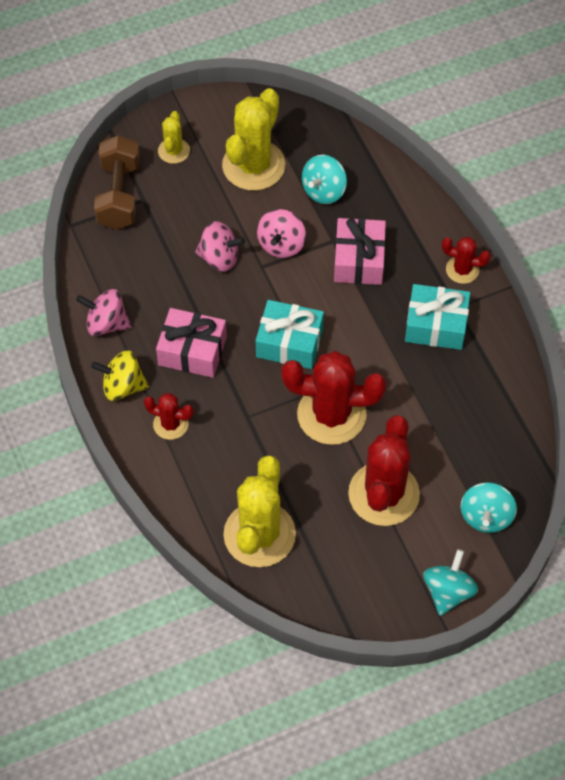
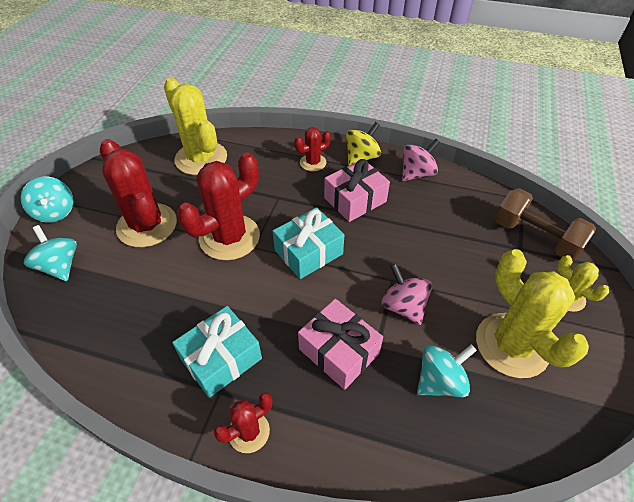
camera: 130 degrees right, 10 degrees down
(219, 258) = (423, 259): pink spinning top -> none
(324, 191) = (440, 381): turquoise spinning top -> turquoise spinning top turned 75 degrees clockwise

